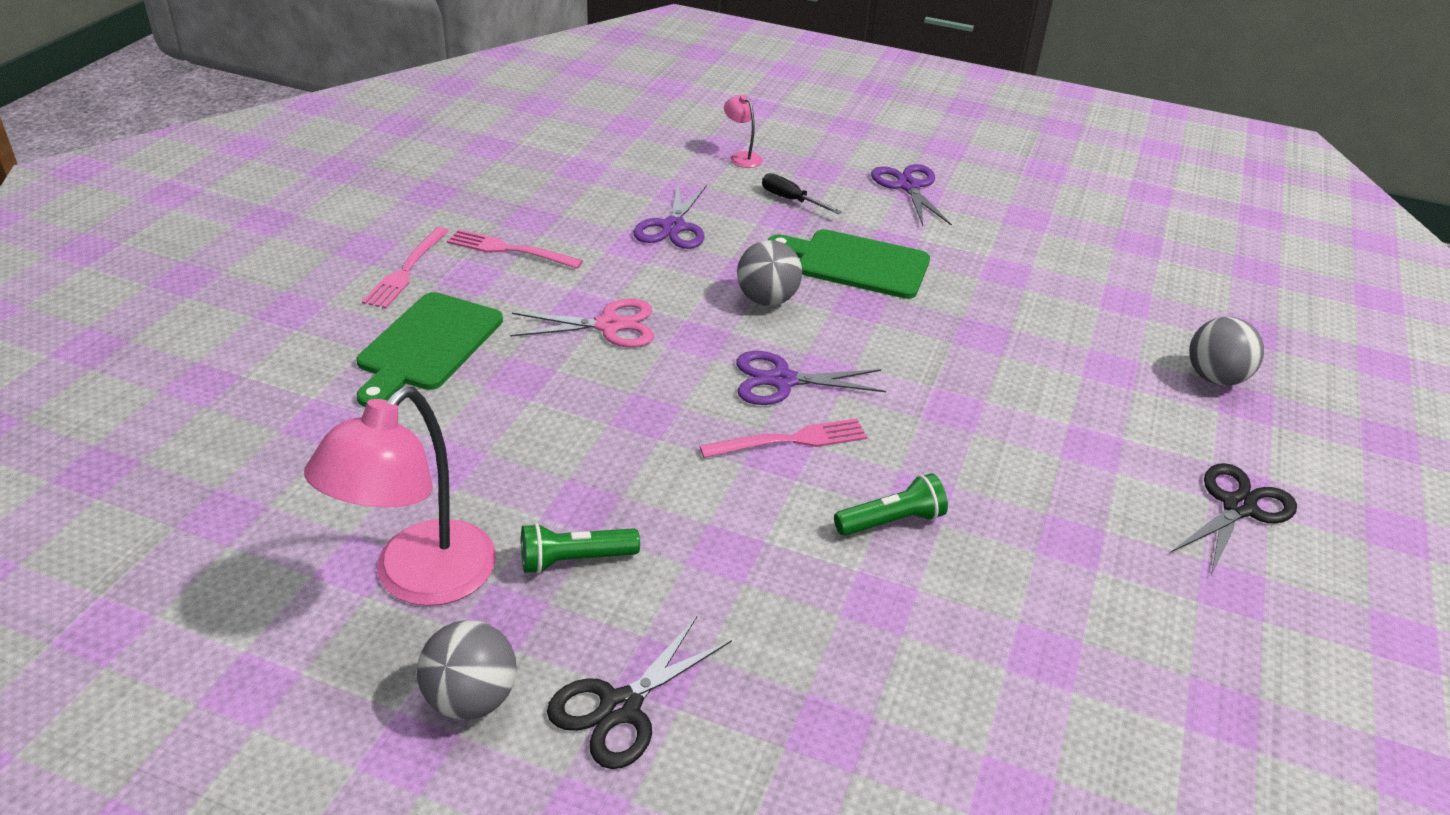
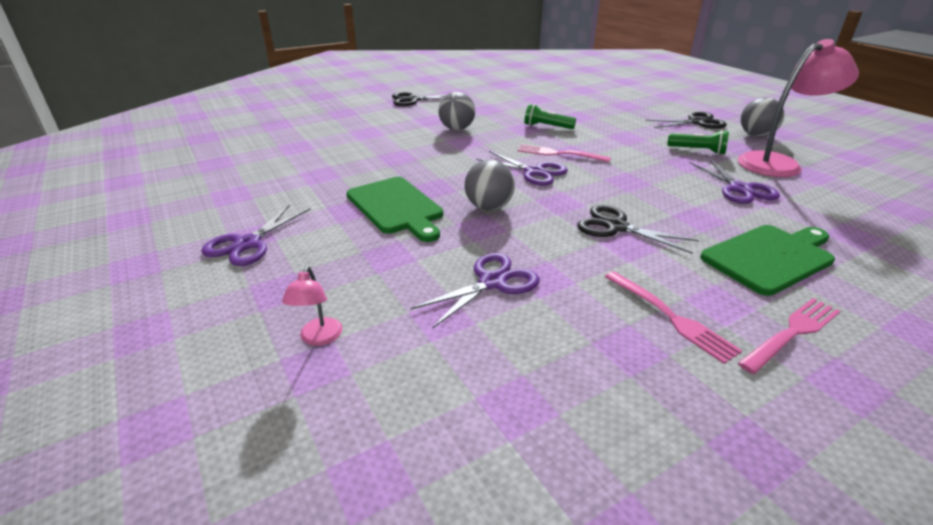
camera: 140 degrees left, 5 degrees down
(478, 464) = (739, 189): none -> purple scissors
(609, 326) = (616, 227): pink scissors -> black scissors
(791, 200) = (357, 268): black screwdriver -> none
(1215, 378) = (334, 119): grey ball -> grey ball (457, 129)

